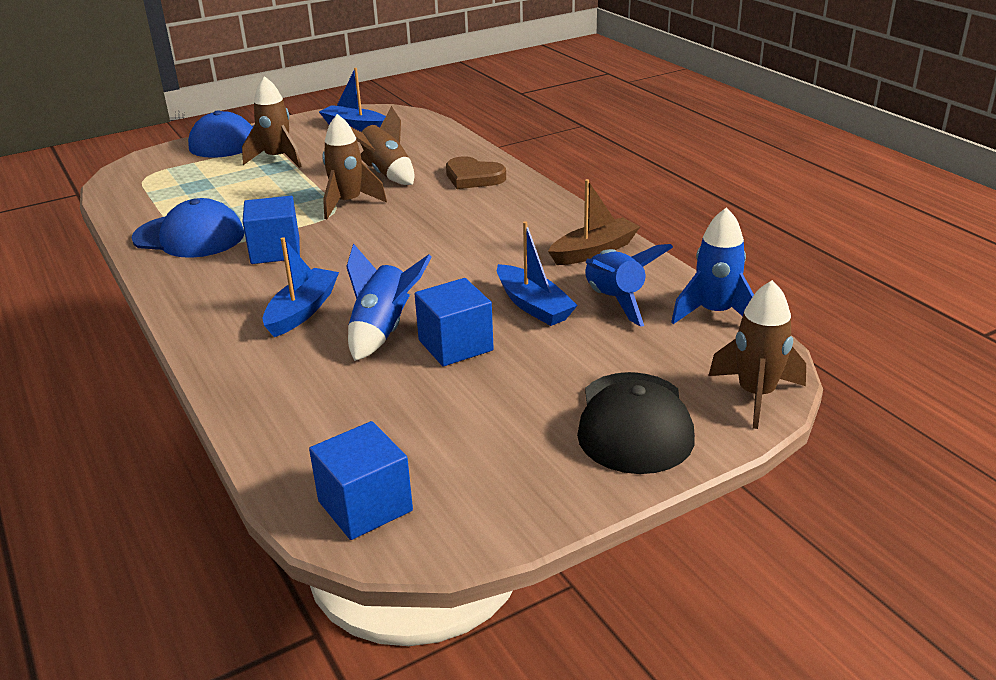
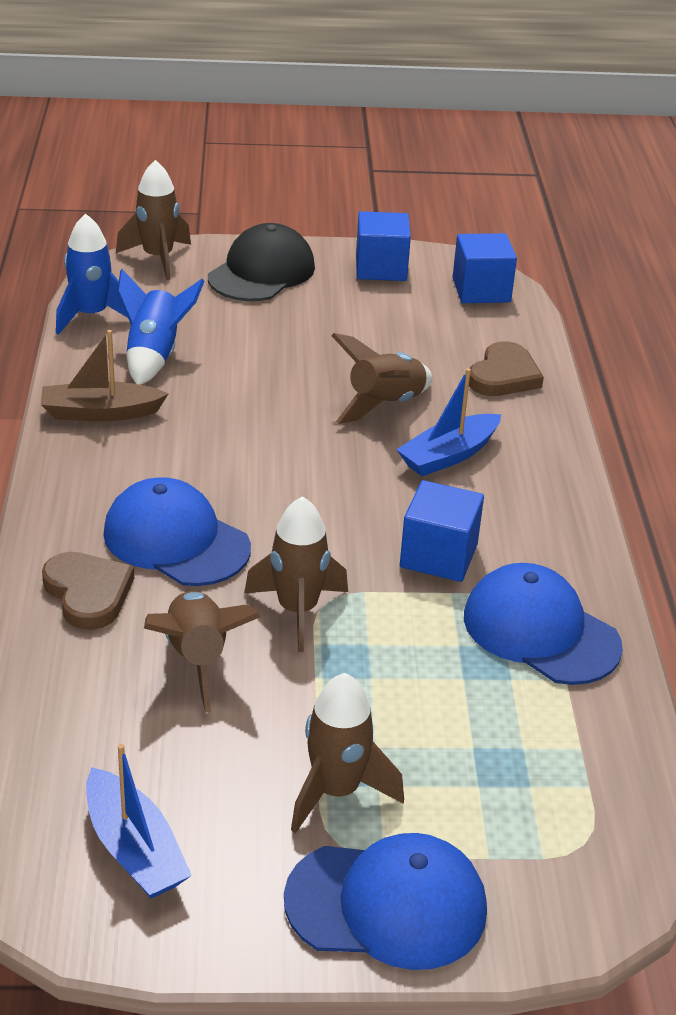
camera: 155 degrees left, 5 degrees up
(285, 399) = (504, 375): none -> brown heart
(383, 331) = (384, 405): blue rocket -> brown rocket
(452, 209) = (176, 540): none -> blue cap
(455, 345) = (332, 369): blue cube -> blue cube (381, 268)
(533, 305) = (229, 379): blue boat -> none

